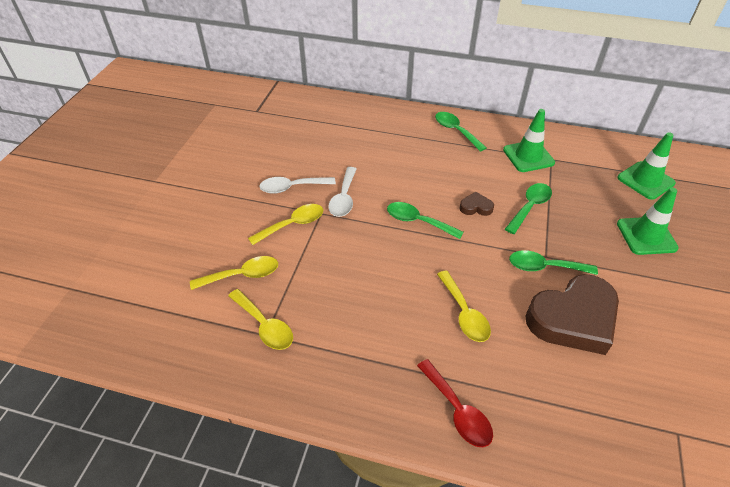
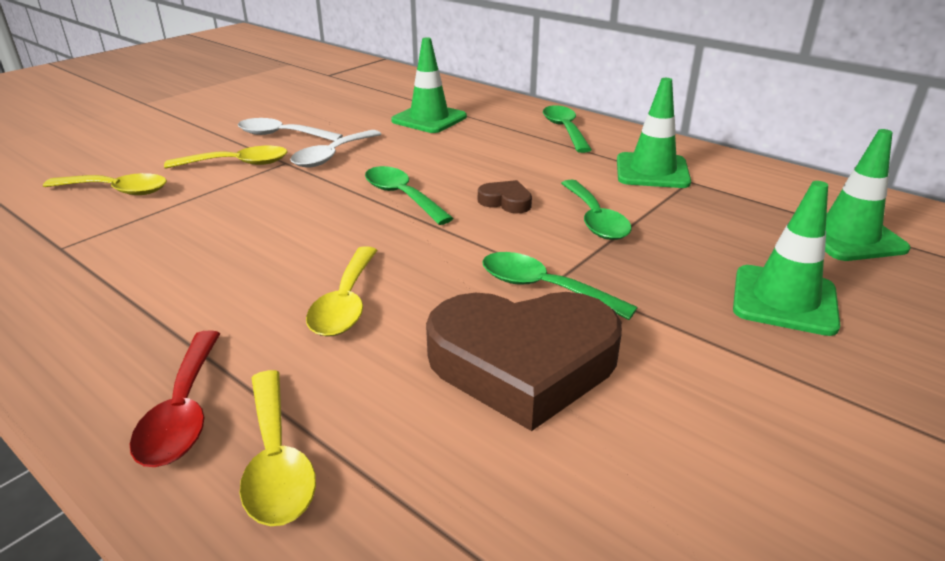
camera: 25 degrees right, 15 degrees down
(264, 326) = (72, 239): yellow spoon -> yellow spoon (276, 461)
(369, 143) = (429, 119): none -> green traffic cone
(530, 207) = (595, 220): green spoon -> green spoon turned 105 degrees clockwise

